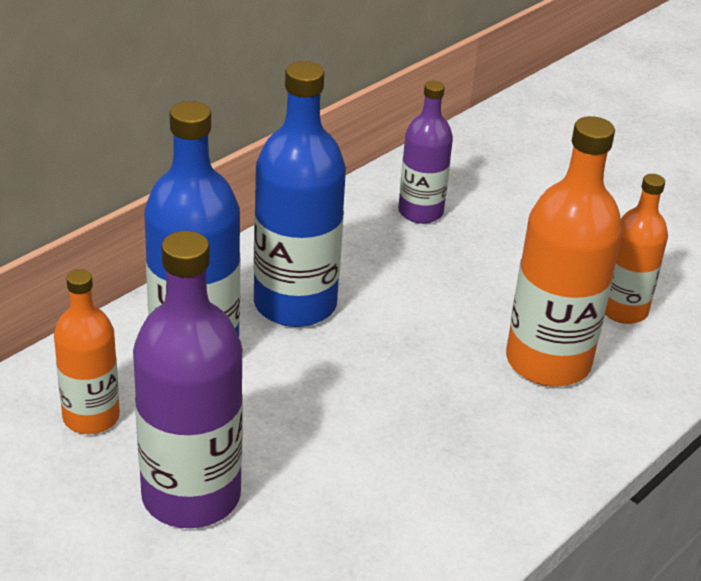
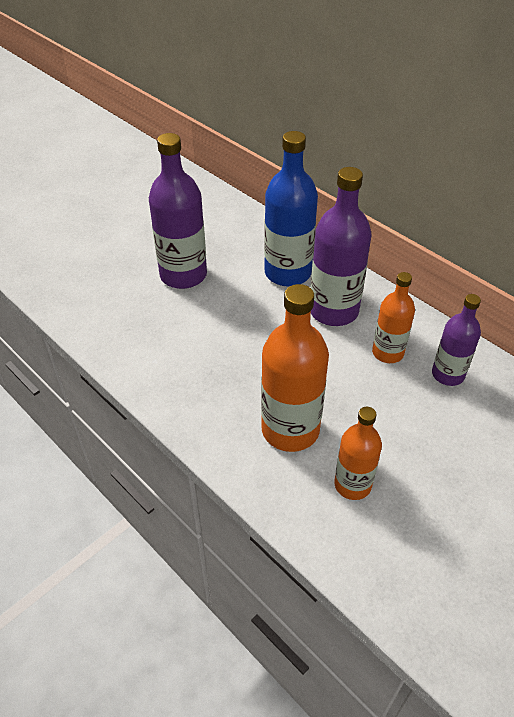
camera: 95 degrees right, 10 degrees up
(91, 417) = (237, 241): orange bottle -> orange bottle (387, 353)
(295, 304) = (333, 311): blue bottle -> purple bottle

